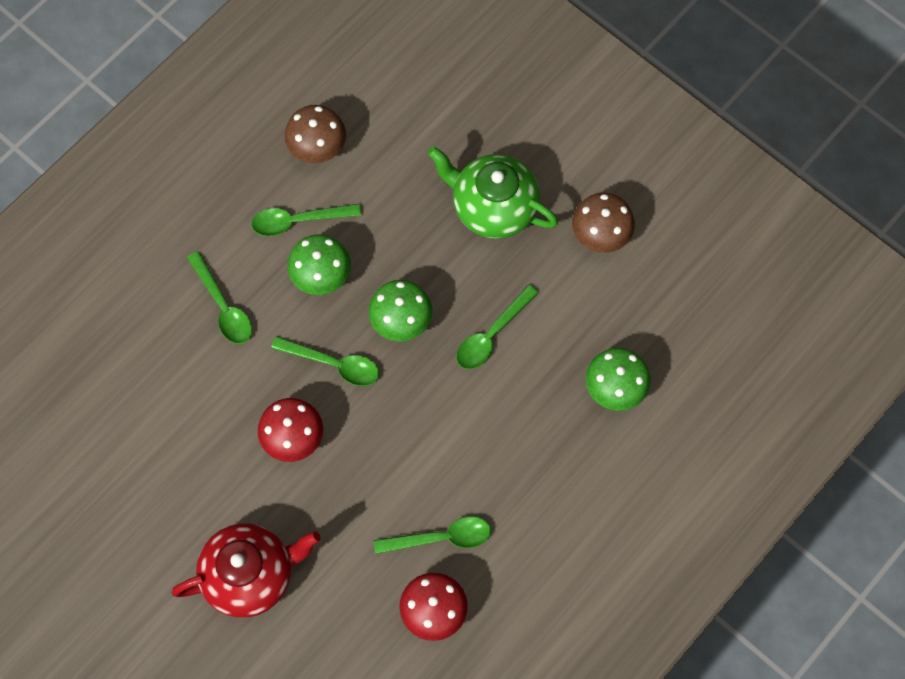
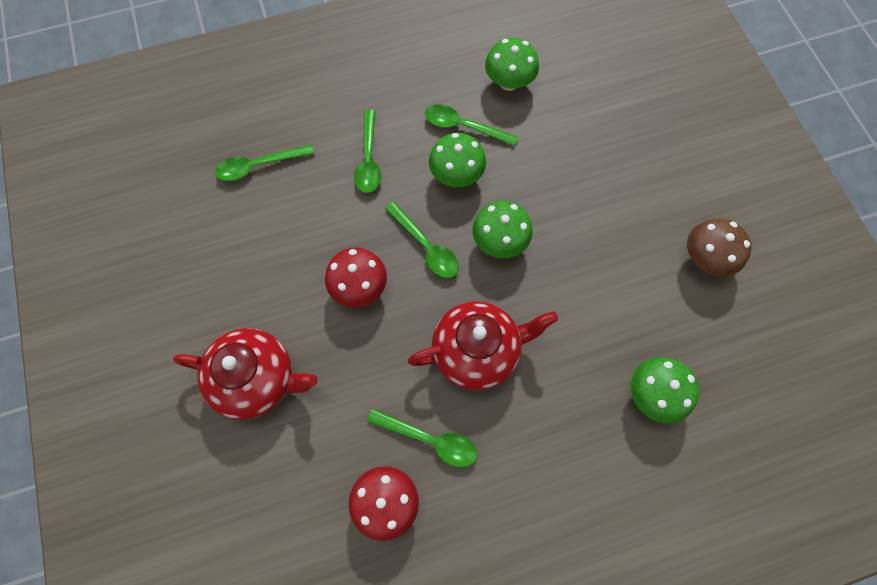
camera: 30 degrees right, 0 degrees up
(317, 147) = (509, 82): brown mushroom -> green mushroom
(439, 436) = (477, 351): none -> red teapot
(492, 334) = (568, 291): green spoon -> green spoon (259, 166)
(493, 207) = (624, 192): green teapot -> none

